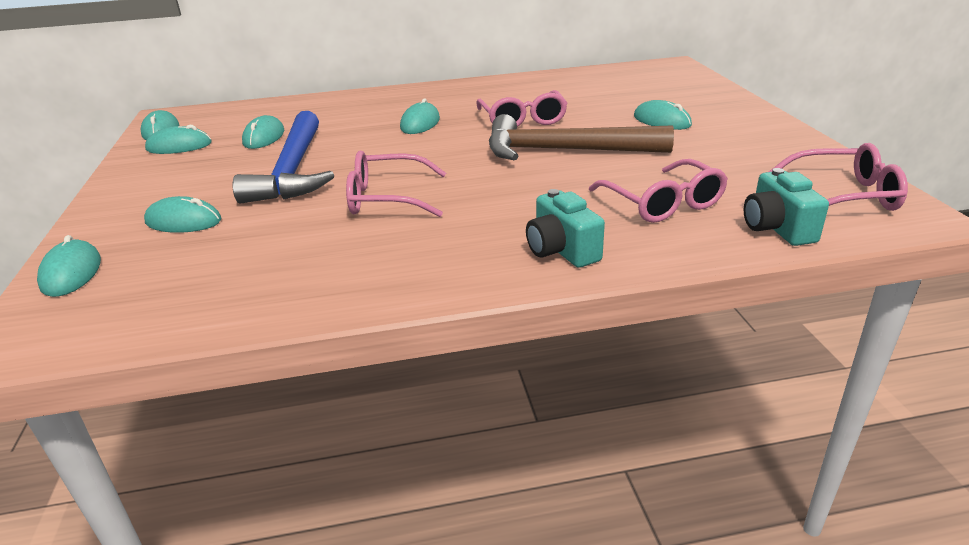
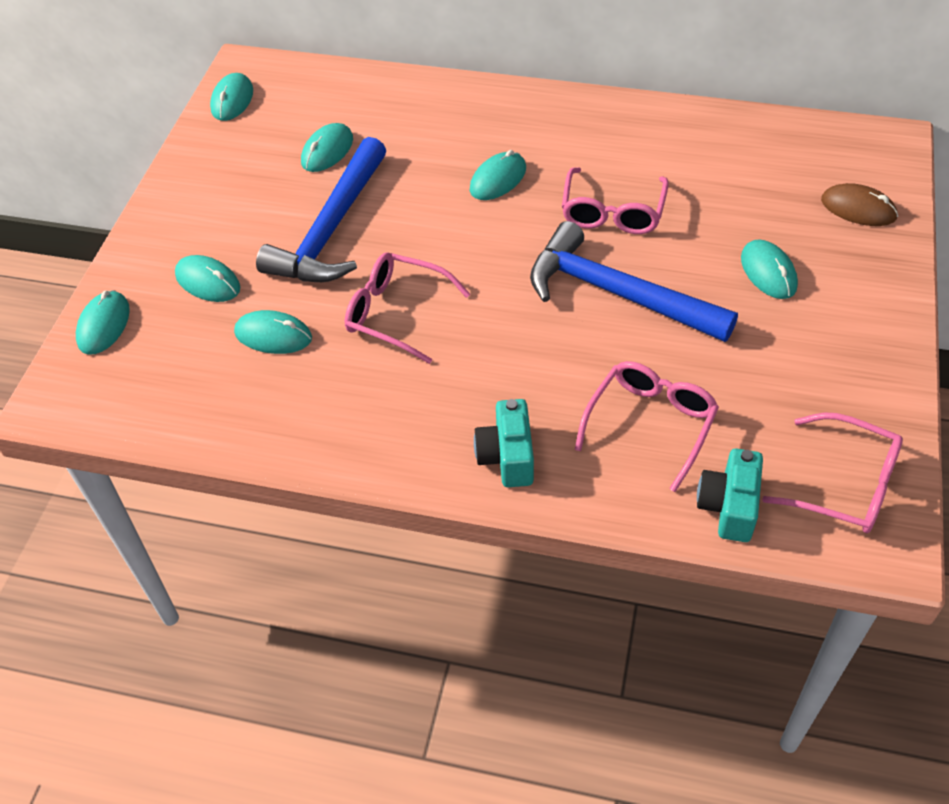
camera: 25 degrees right, 20 degrees up
(179, 146) = (241, 140): turquoise mouse -> turquoise mouse (273, 335)
(564, 151) = (617, 293): brown hammer -> blue hammer
(663, 203) = (650, 424): pink glasses -> pink glasses turned 150 degrees counterclockwise
(687, 88) = (858, 209): none -> brown mouse

